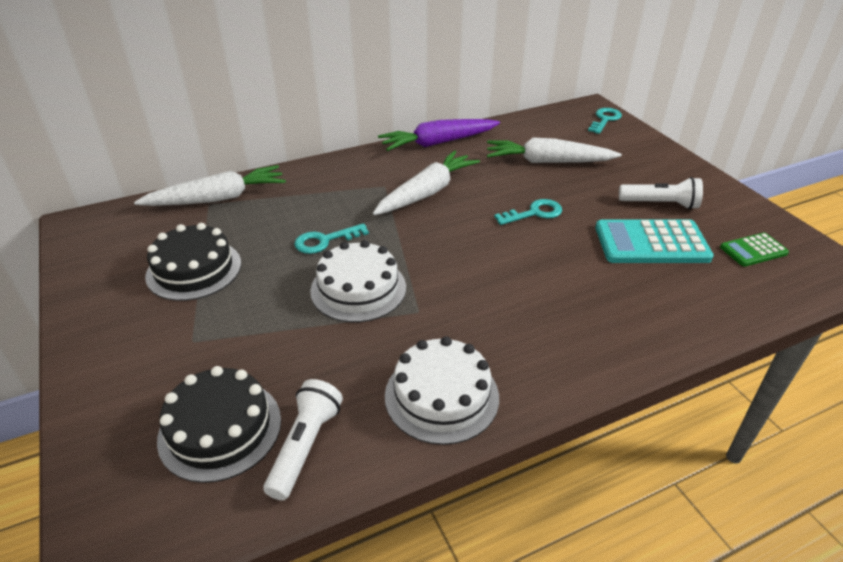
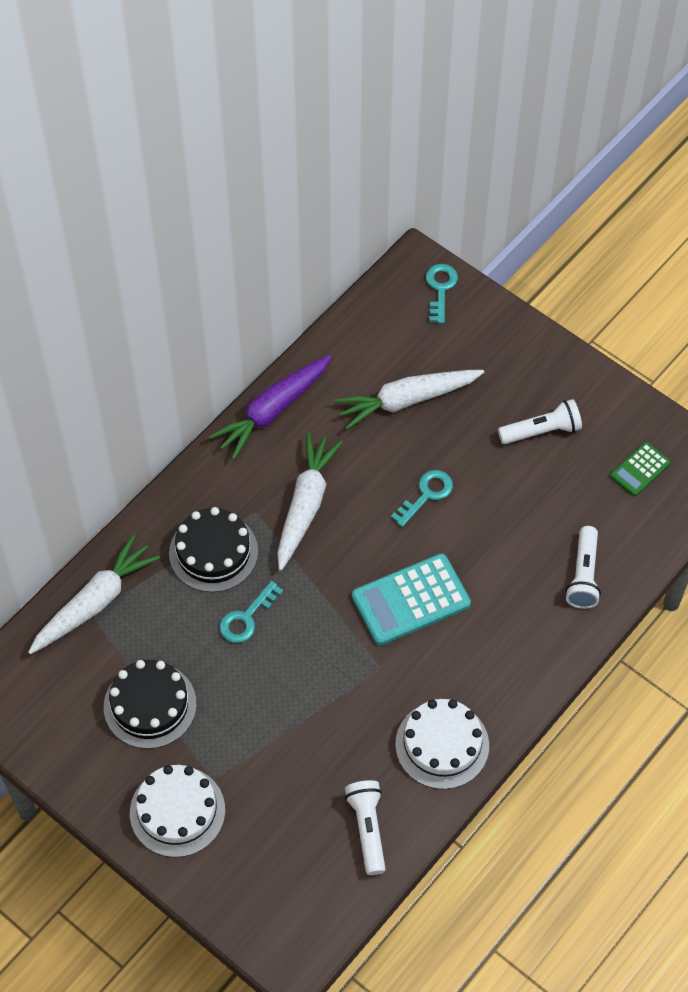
camera: 25 degrees left, 20 degrees up
(220, 429) = (297, 843): black cake -> black cake (213, 552)
(358, 289) = (315, 665): white cake -> white cake (177, 811)
(651, 243) = (548, 496): turquoise calculator -> turquoise calculator (410, 600)
(668, 306) = (583, 575): none -> white flashlight

